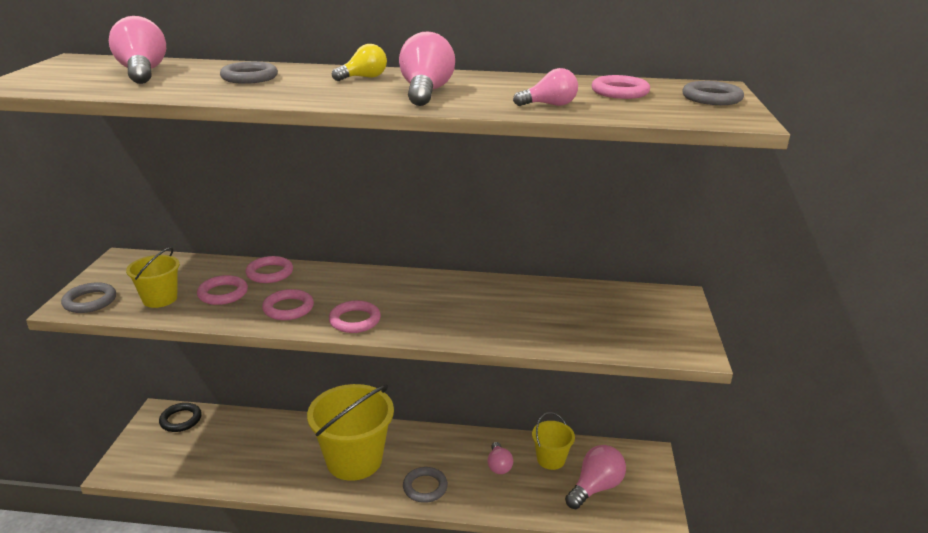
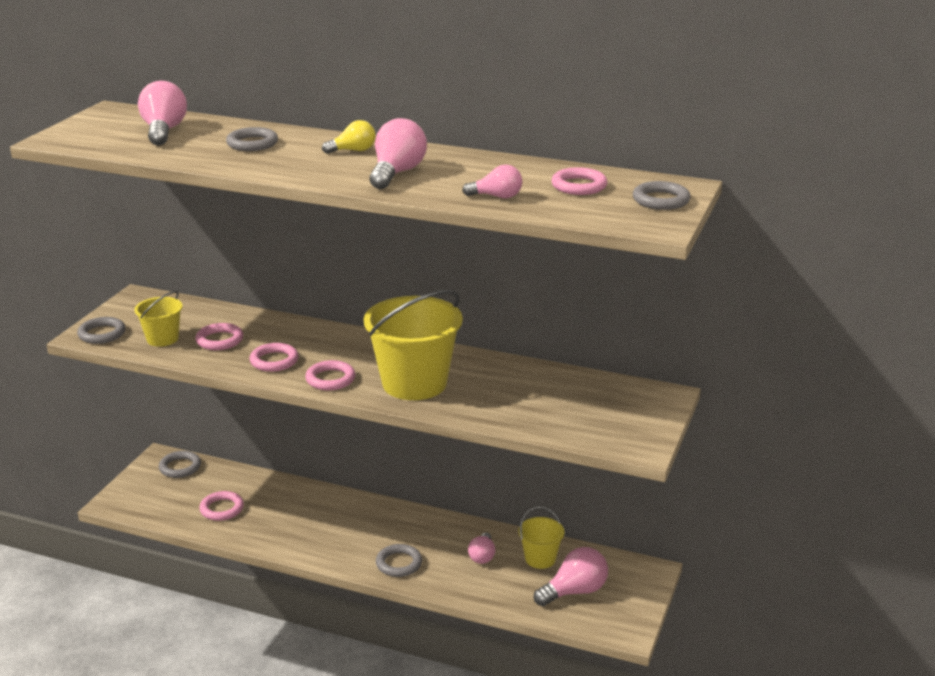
camera: 15 degrees right, 0 degrees up
(181, 420) = (180, 467): black ring -> grey ring
(270, 273) = (269, 325): pink ring -> pink ring (222, 509)
(354, 460) = (337, 529): yellow bucket -> yellow bucket (414, 383)

